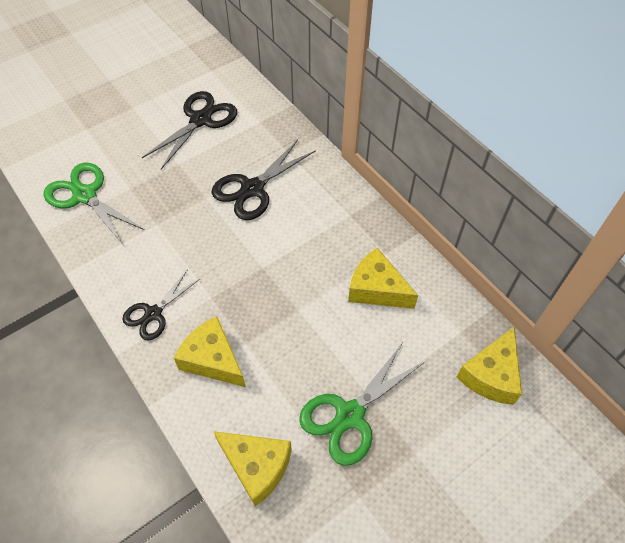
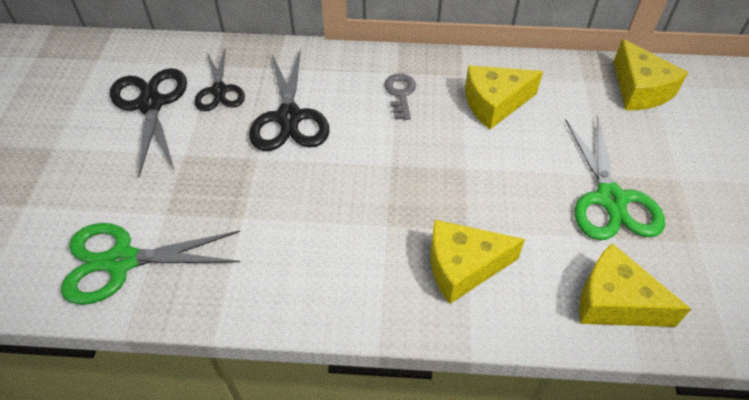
camera: 50 degrees left, 5 degrees down
(153, 313) = (357, 287): black scissors -> black scissors (219, 90)
(256, 466) = (615, 302): yellow cheese -> yellow cheese turned 135 degrees counterclockwise
(331, 230) = (400, 94): none -> grey key

